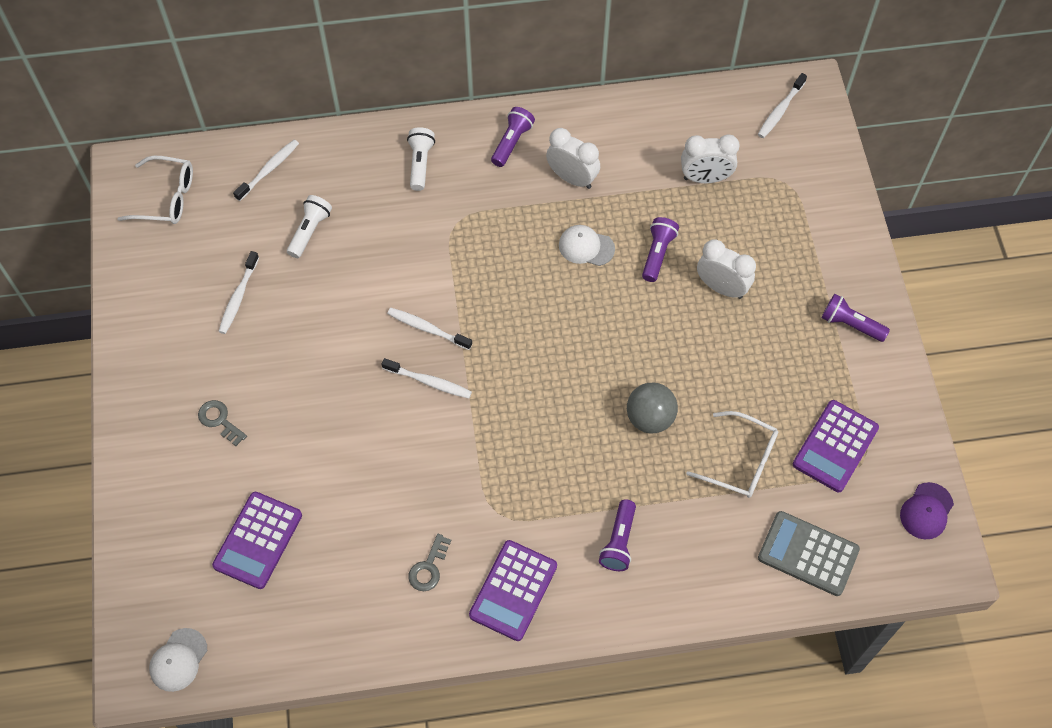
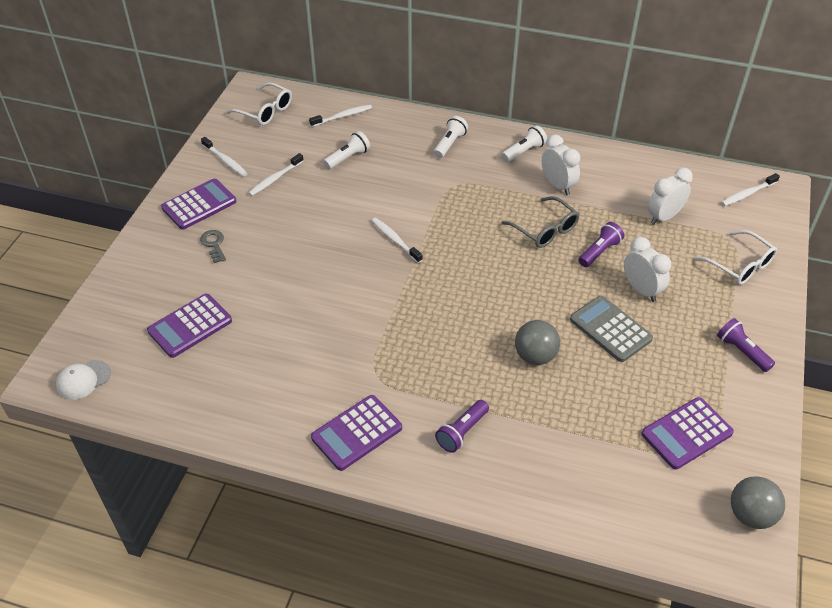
camera: 25 degrees right, 15 degrees down
(168, 372) = (199, 205): none -> purple calculator
(429, 382) = (376, 273): white toothbrush -> white toothbrush (225, 161)
(429, 567) = (301, 391): grey key -> none
(512, 142) = (524, 151): purple flashlight -> white flashlight
(586, 247) = (545, 229): white cap -> grey glasses
(705, 178) = (663, 217): white clock -> white clock turned 120 degrees clockwise
(741, 461) = (596, 414): white glasses -> white glasses (740, 265)
(808, 553) = (622, 505): grey calculator -> grey calculator (610, 329)
(926, 511) = (750, 515): purple cap -> grey ball

